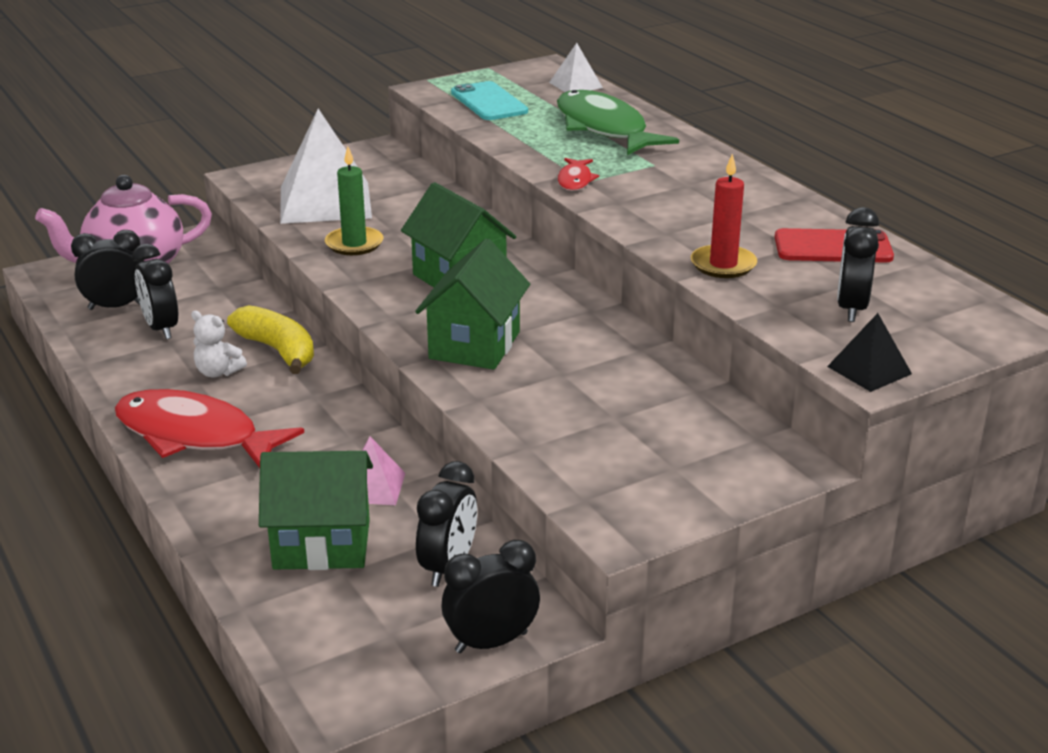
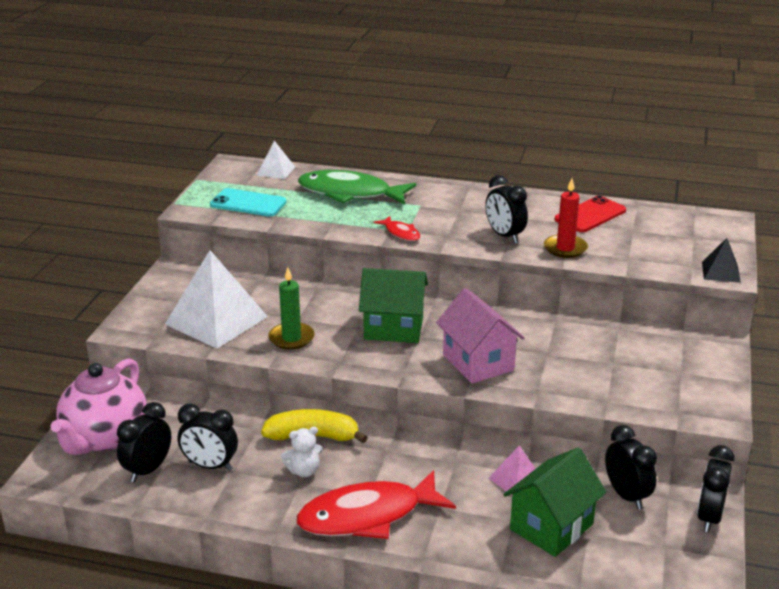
camera: 45 degrees left, 0 degrees up
(474, 345) = (478, 362): green house -> pink house
(851, 308) = (657, 244): black clock -> black clock (504, 236)

